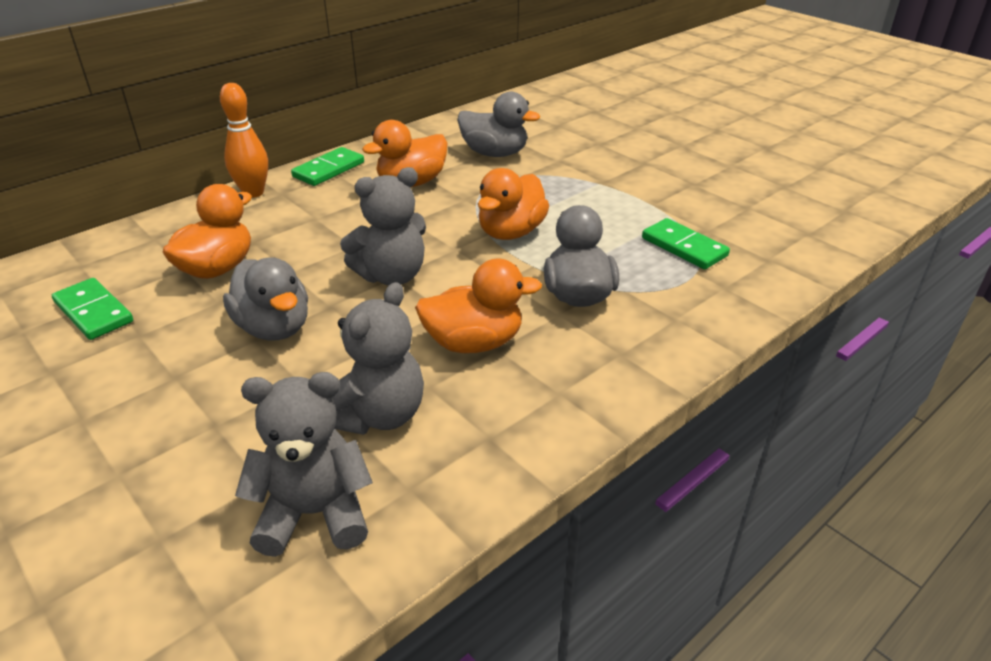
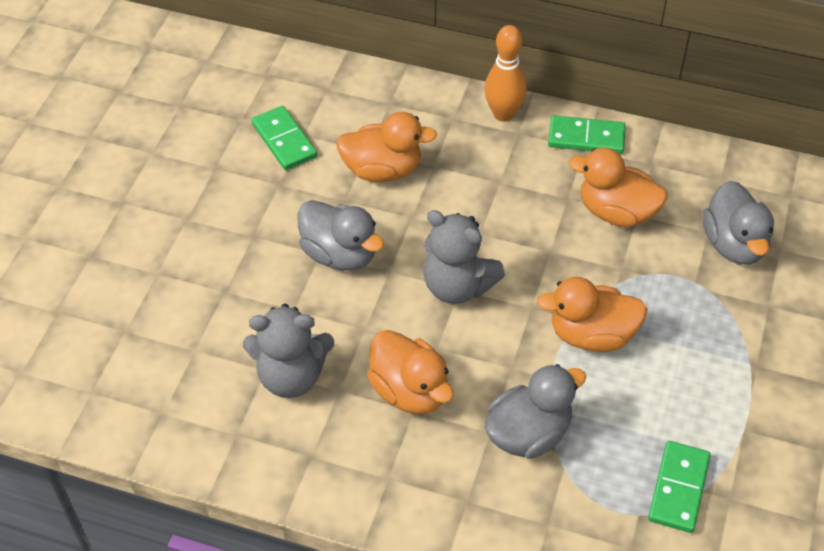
camera: 60 degrees right, 15 degrees up
(94, 312) = (284, 140): green domino -> green domino turned 45 degrees counterclockwise
(274, 327) = (340, 254): grey duck -> grey duck turned 75 degrees counterclockwise
(314, 513) = (186, 395): grey teddy bear -> none

